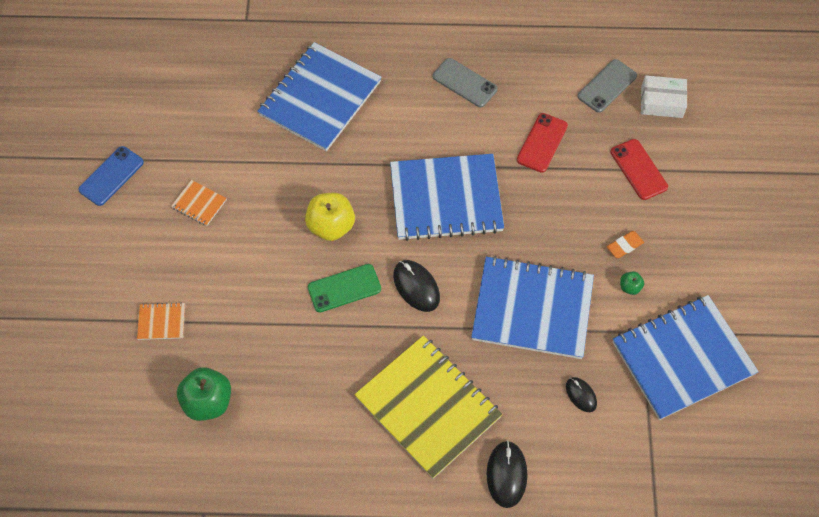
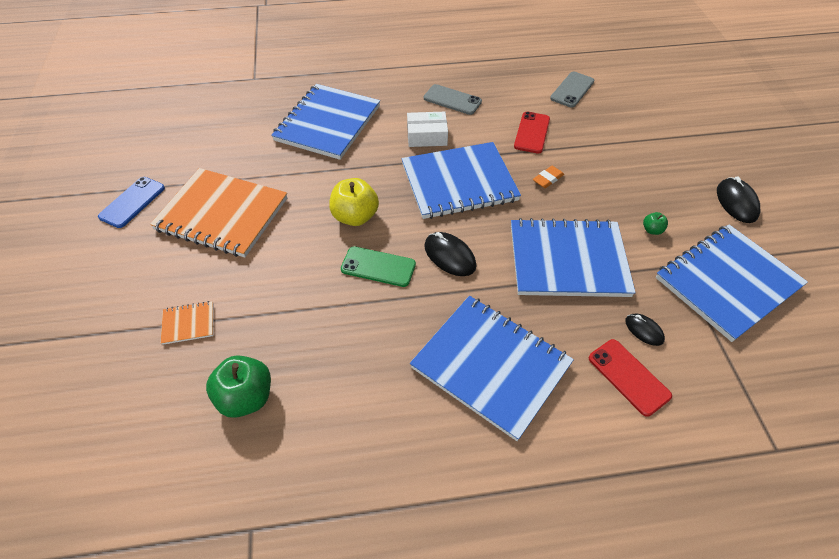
camera: 10 degrees left, 10 degrees down
(199, 204) = (222, 214): orange notebook -> orange notebook, size x2.44
(344, 288) = (378, 267): green phone -> green phone turned 45 degrees clockwise
(428, 407) = (490, 366): yellow notebook -> blue notebook
(506, 474) = (596, 423): black mouse -> black mouse (736, 202)
(624, 246) = (633, 198): orange eraser -> orange eraser (547, 179)
(638, 169) = (621, 142): red phone -> red phone (628, 377)
(661, 102) = (621, 95): white box -> white box (427, 136)

